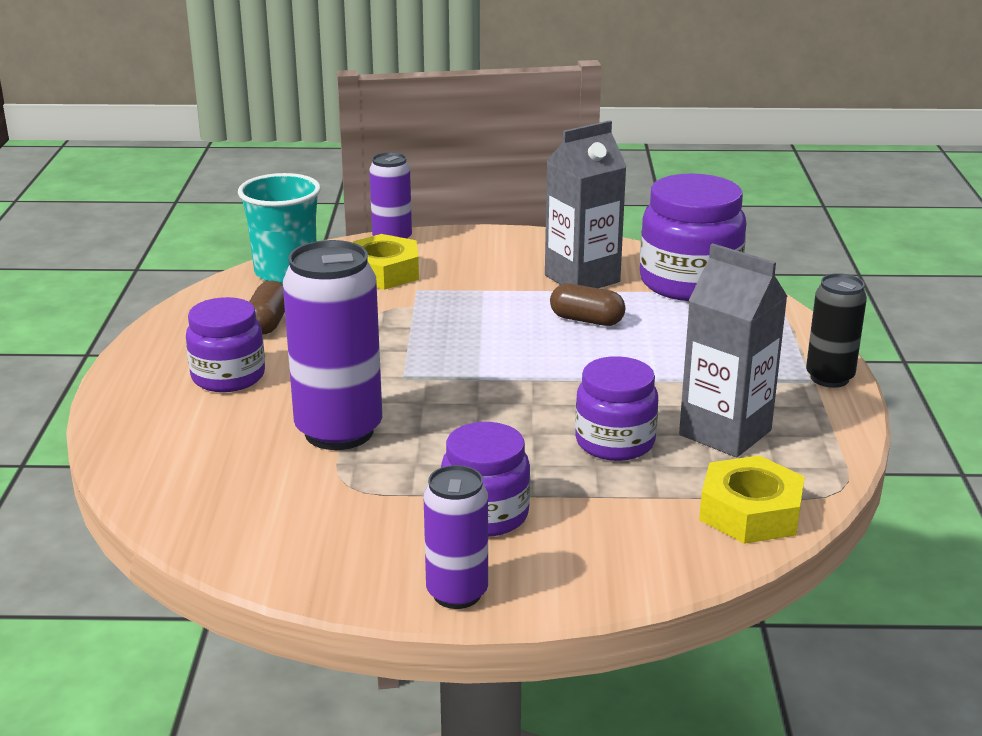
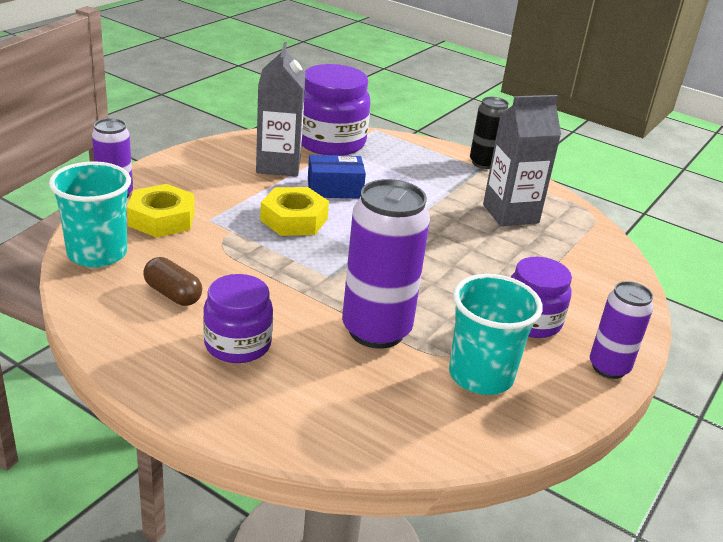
camera: 60 degrees left, 5 degrees up
(332, 513) = (480, 375): none -> turquoise cup
(586, 320) = (335, 189): brown capsule -> blue box
(615, 442) = (489, 247): purple jar -> none
(750, 512) = (594, 245): yellow nut -> yellow nut (294, 219)

